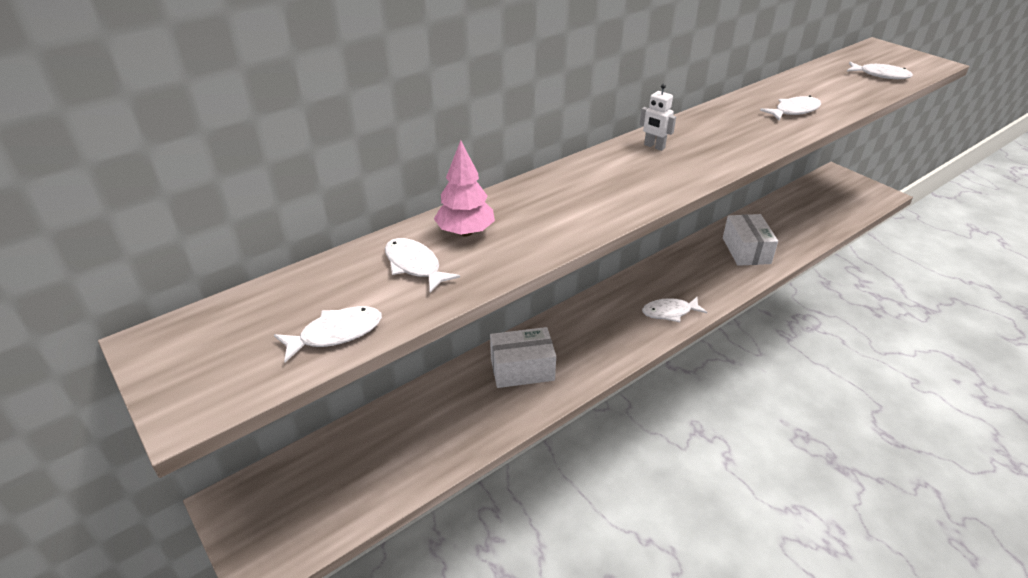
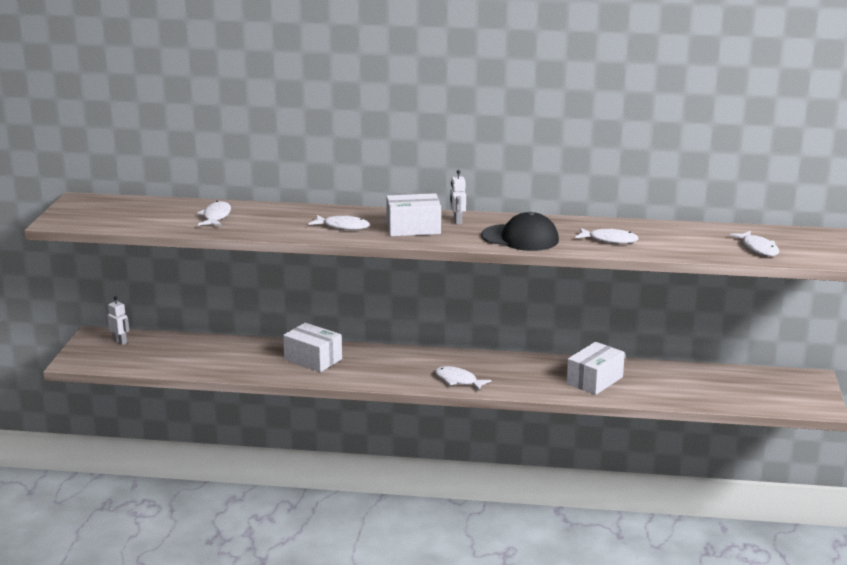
camera: 45 degrees right, 15 degrees down
(277, 489) = (120, 341): none -> white robot
(336, 334) = (140, 223): white fish -> white fish (343, 226)
(465, 232) = (264, 214): pink tree -> none
(641, 174) = (413, 228): none -> white box
(739, 140) = (520, 238): none -> black cap

